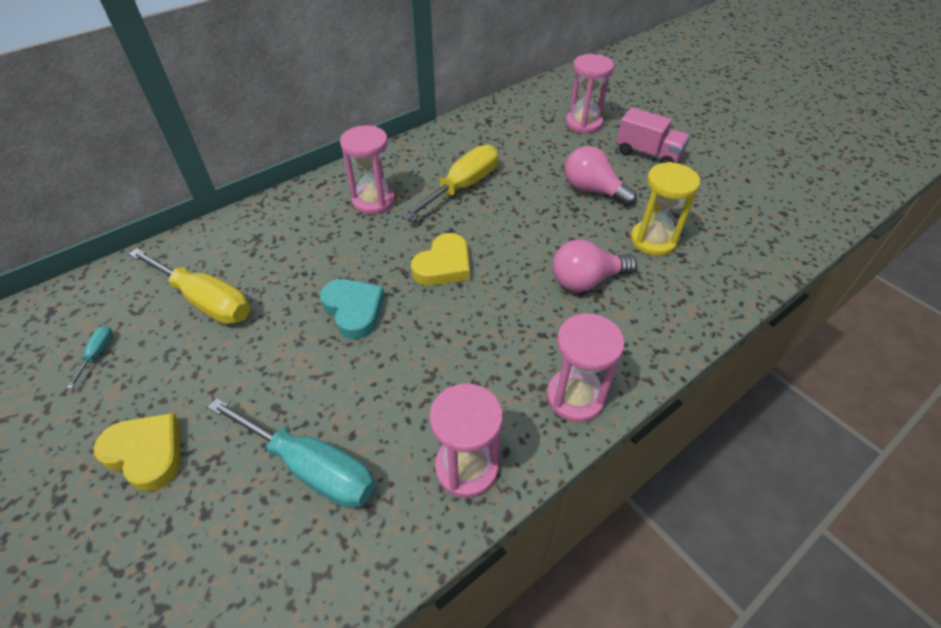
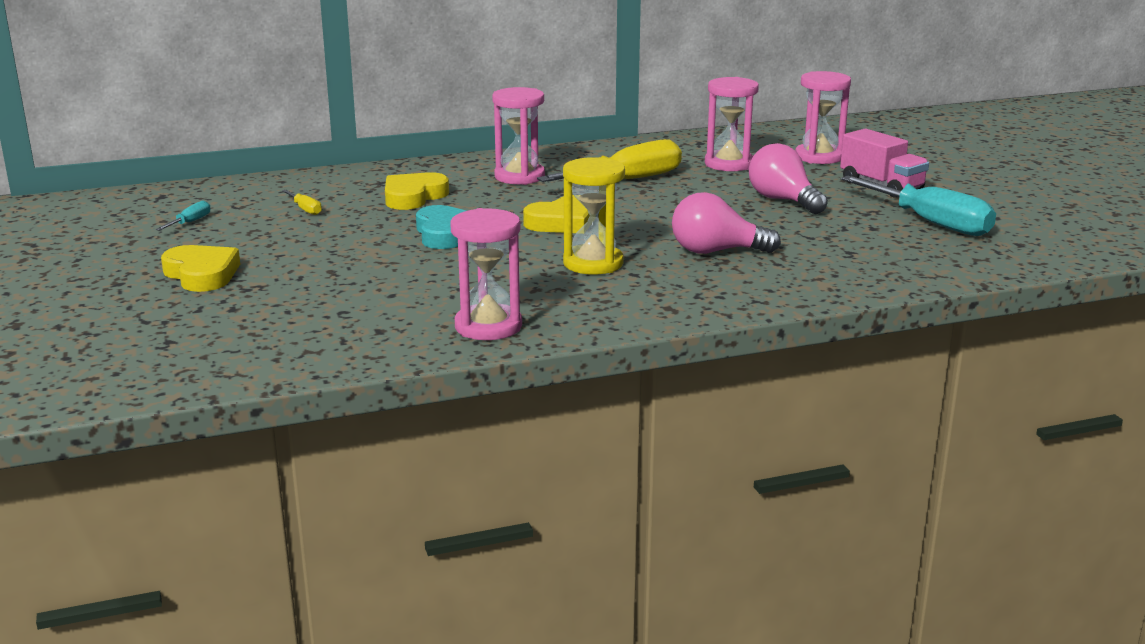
camera: 20 degrees right, 25 degrees down
(205, 301) = (305, 209): yellow screwdriver -> yellow screwdriver, size x0.42
(297, 254) = (413, 197): none -> yellow heart
(311, 468) = (341, 303): turquoise screwdriver -> turquoise screwdriver (930, 223)
(575, 397) = (635, 310): pink hourglass -> pink hourglass (729, 164)
(653, 240) = (824, 239): yellow hourglass -> yellow hourglass (593, 263)

